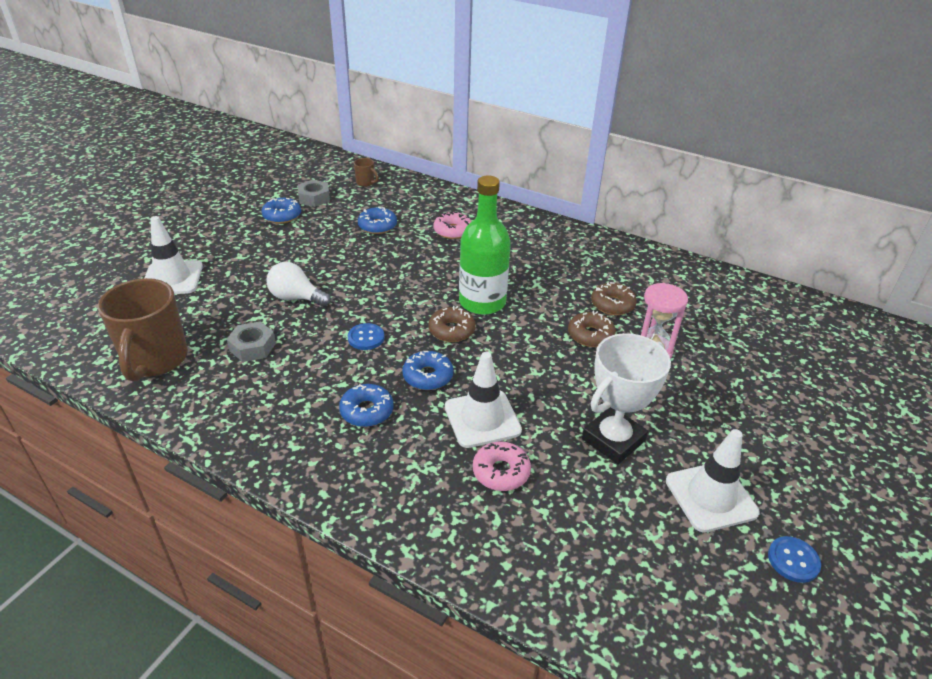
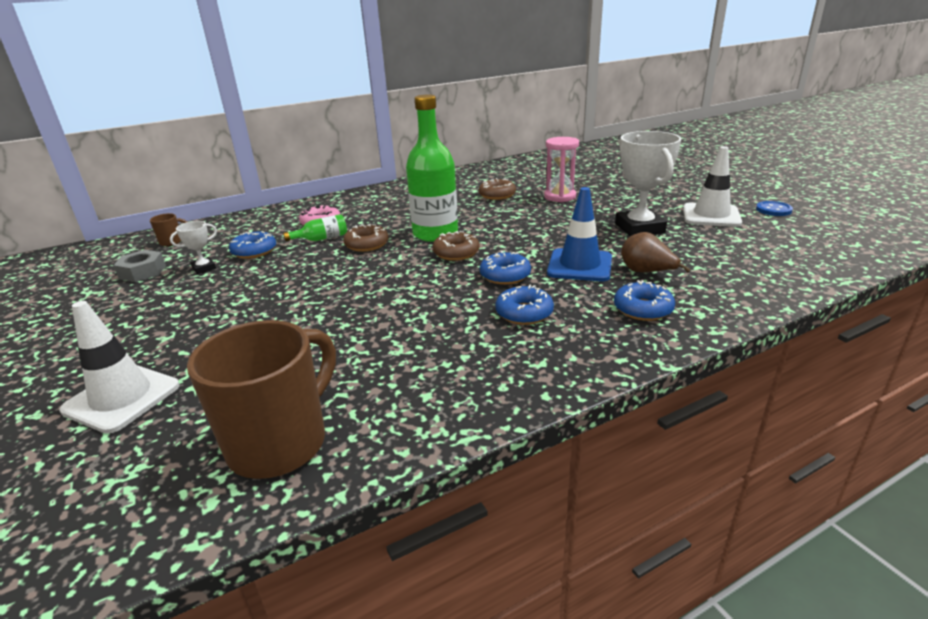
camera: 55 degrees left, 10 degrees down
(155, 360) = (281, 443): brown mug -> brown mug turned 90 degrees counterclockwise
(252, 347) = (350, 359): grey nut -> none
(282, 216) = (137, 296): blue donut -> blue donut (643, 309)
(296, 298) = (302, 316): white light bulb -> none
(336, 219) = (204, 268): none -> white trophy
(366, 338) = (418, 292): blue button -> none
(423, 246) = (322, 239): none -> green bottle
(482, 419) = (579, 265): white traffic cone -> blue traffic cone
(501, 472) = (646, 272): pink donut -> brown pear
(590, 335) = (522, 209): brown donut -> brown donut (367, 244)

